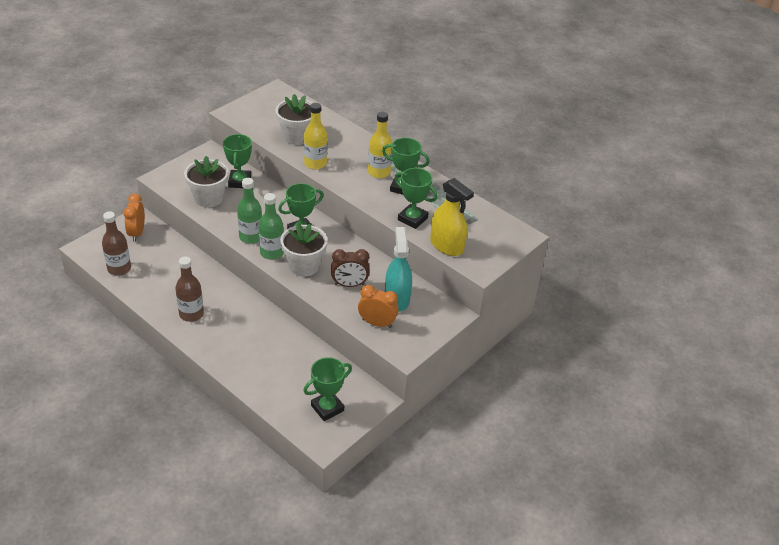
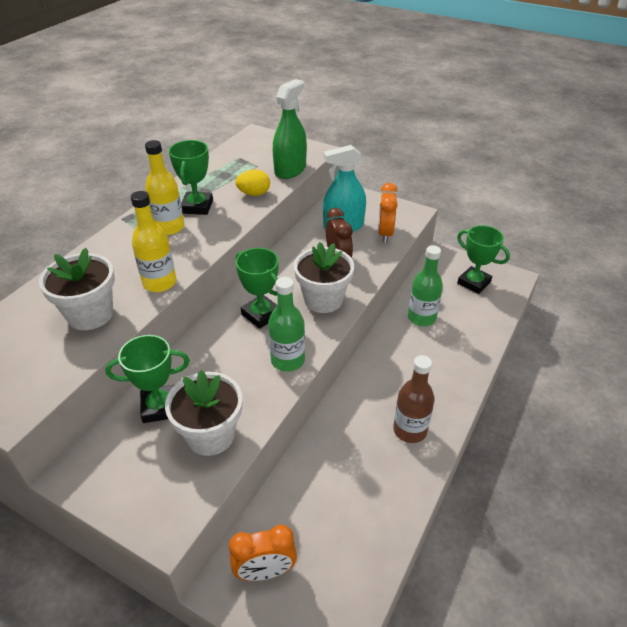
camera: 100 degrees left, 0 degrees up
(119, 269) = (360, 562): brown bottle -> none
(272, 253) = (311, 332): green bottle -> green bottle (421, 318)
(412, 219) = (254, 194): green trophy -> yellow egg
(446, 246) = (290, 170): yellow spray bottle -> green spray bottle

